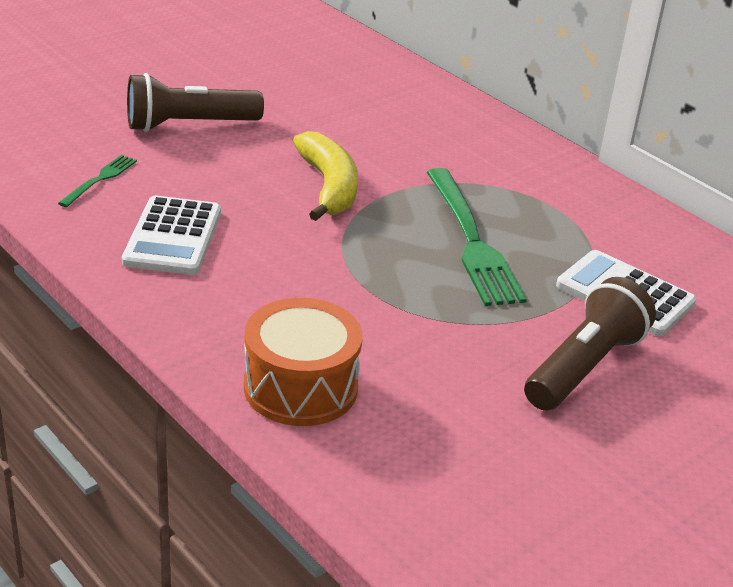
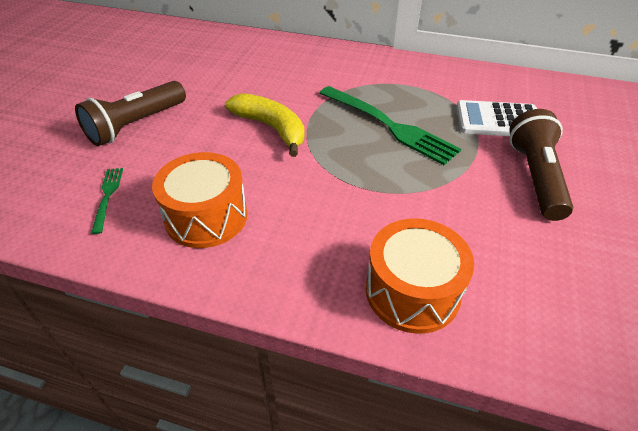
camera: 30 degrees left, 10 degrees up
(173, 237) = (206, 216): white calculator -> orange drum

